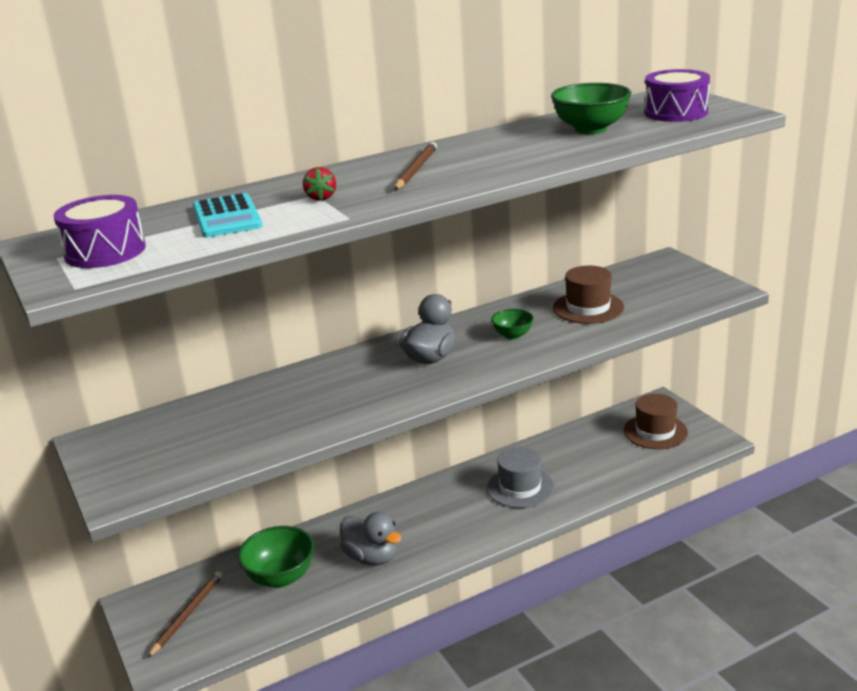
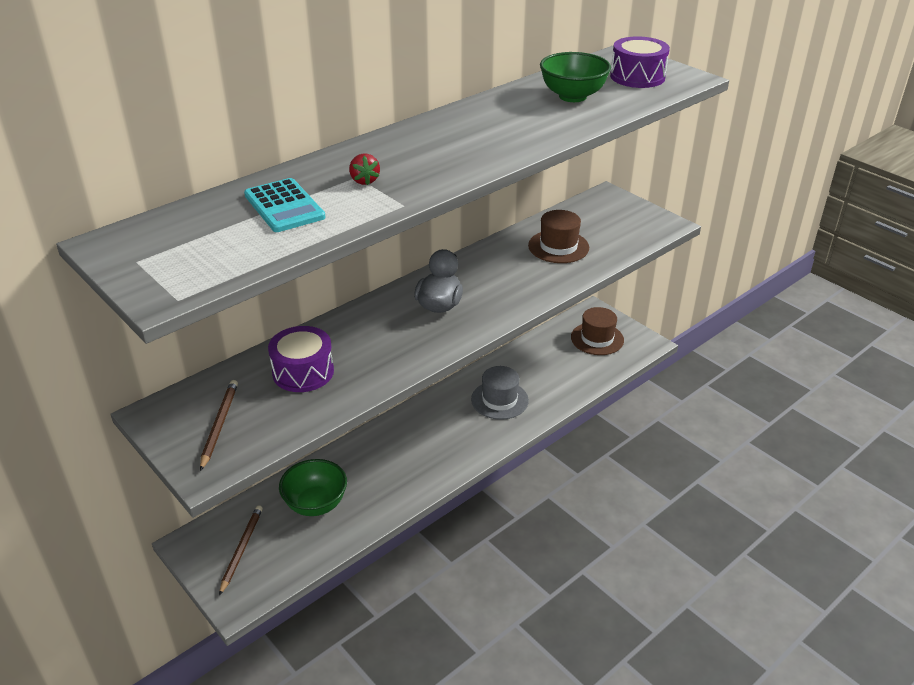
camera: 15 degrees left, 10 degrees up
(105, 251) = (183, 252): purple drum -> purple drum (303, 372)
(372, 557) = (391, 477): grey duck -> none
(416, 169) = (437, 145): brown pencil -> brown pencil (219, 425)
(513, 335) = (503, 278): green bowl -> none

